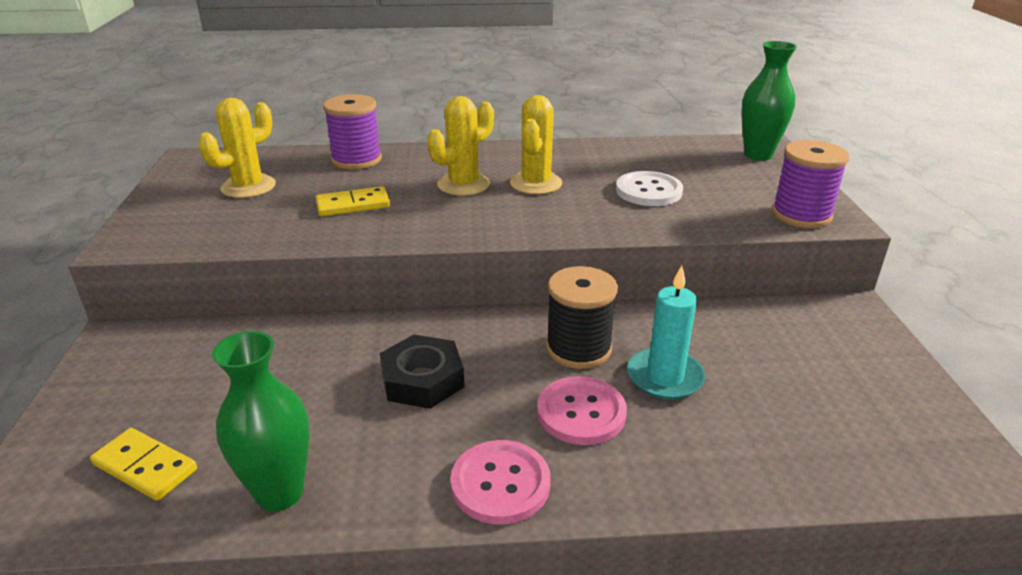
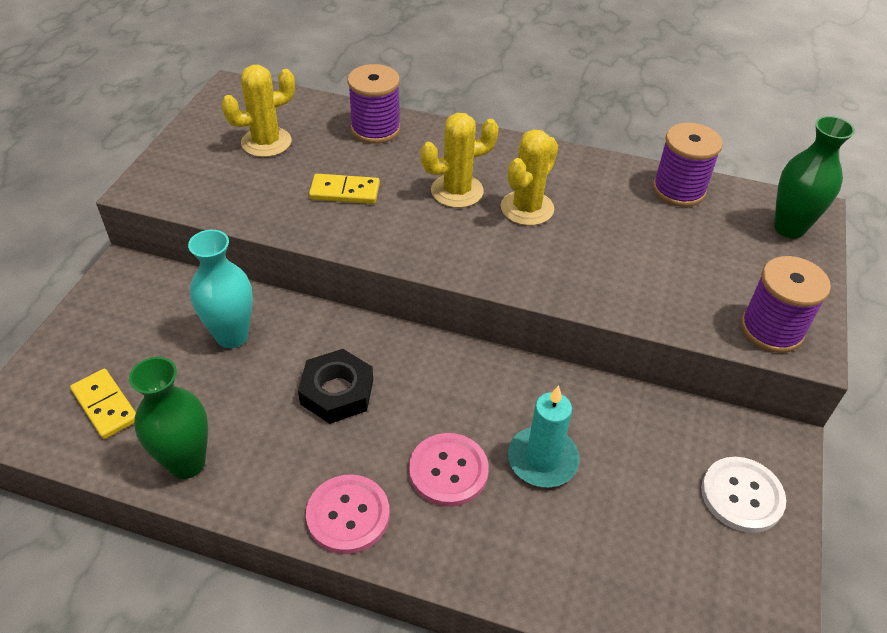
camera: 20 degrees right, 15 degrees up
(276, 363) = (232, 336): none -> turquoise vase
(578, 348) = (484, 403): black spool -> none
(648, 191) = (633, 250): white button -> white button (742, 495)
(654, 149) = (678, 190): none -> purple spool

